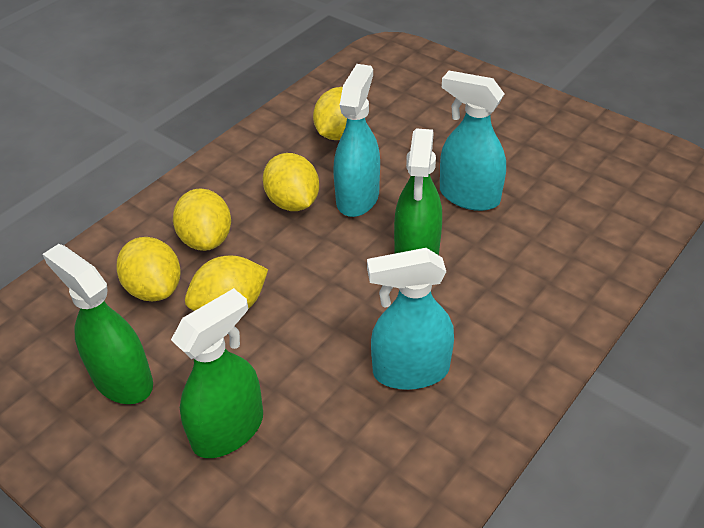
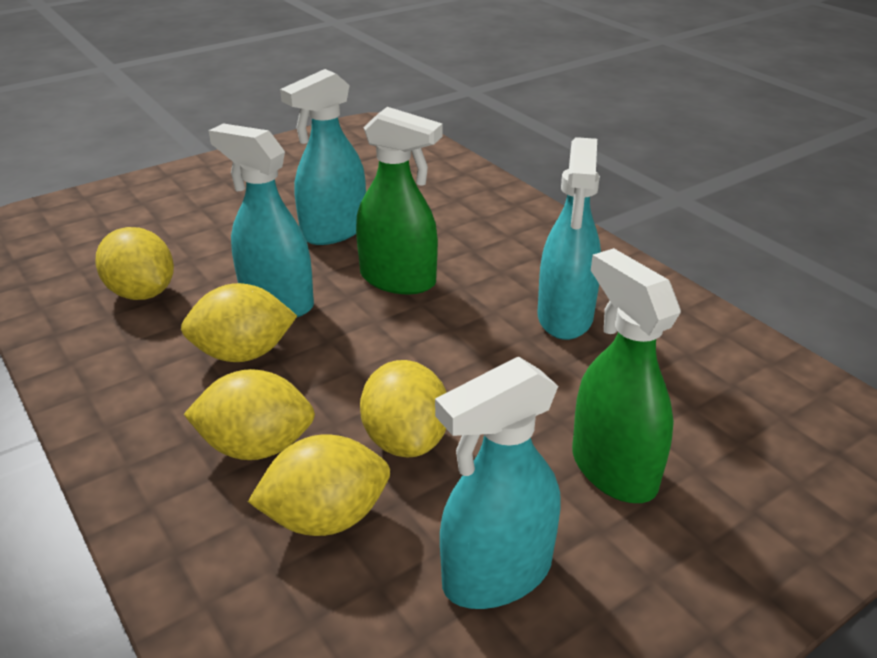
camera: 75 degrees left, 10 degrees down
(122, 380) = (496, 574): green spray bottle -> turquoise spray bottle

